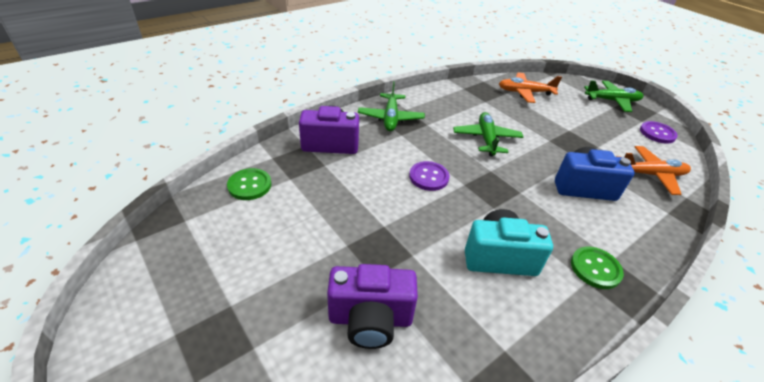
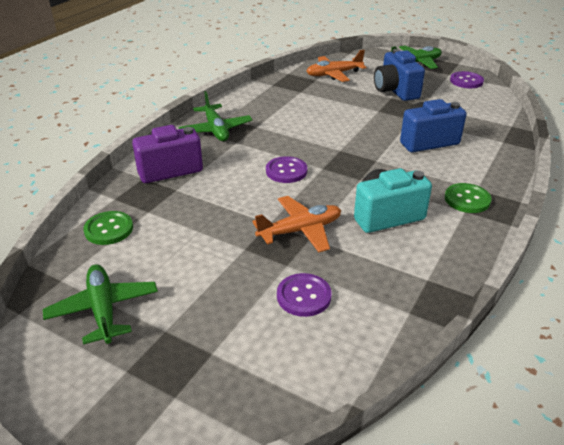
camera: 20 degrees left, 5 degrees down
(370, 319) = (304, 296): purple camera -> purple button
(486, 139) = (321, 124): green plane -> green plane (103, 310)
(577, 124) = (395, 91): none -> blue camera
(650, 175) = (476, 116): orange plane -> orange plane (300, 230)

